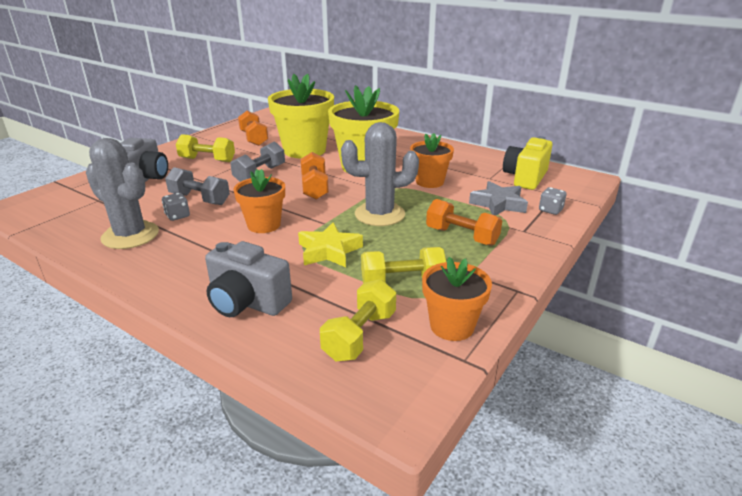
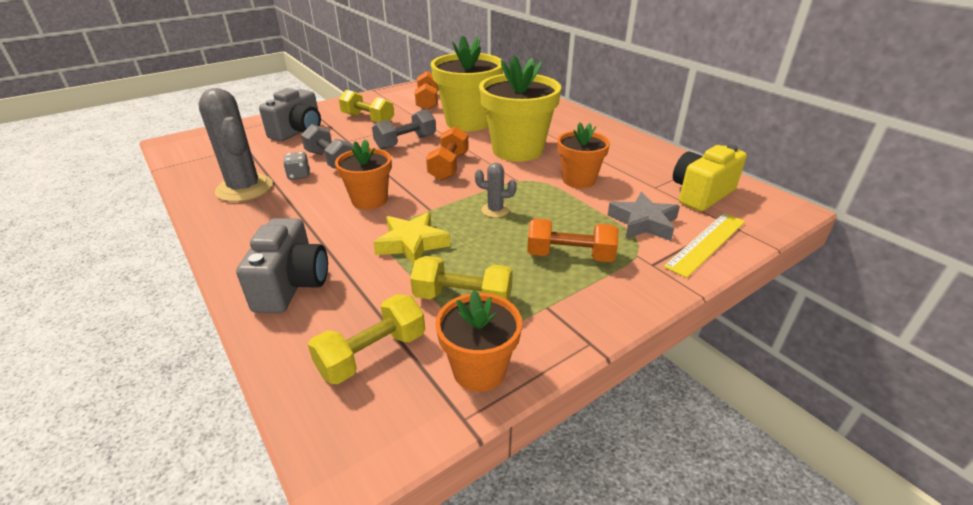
camera: 20 degrees right, 5 degrees up
(247, 302) = (292, 285): grey camera -> grey camera turned 135 degrees counterclockwise
(379, 214) = (495, 210): grey cactus -> grey cactus, size x0.48
(461, 236) = (570, 256): orange dumbbell -> orange dumbbell turned 45 degrees counterclockwise
(550, 210) = (706, 243): grey dice -> yellow ruler

